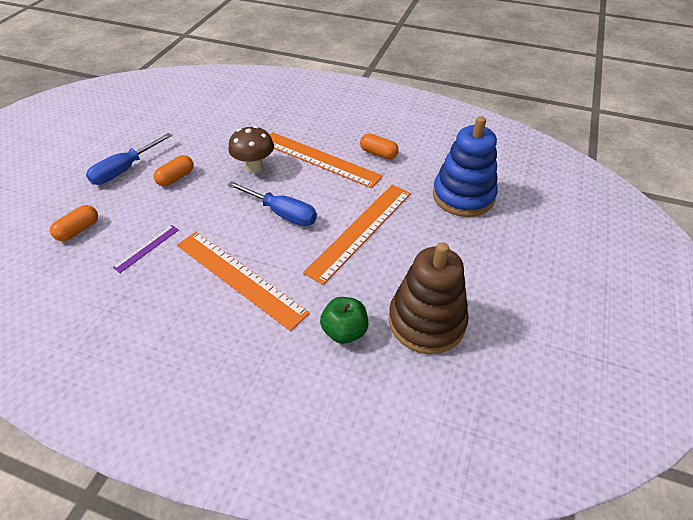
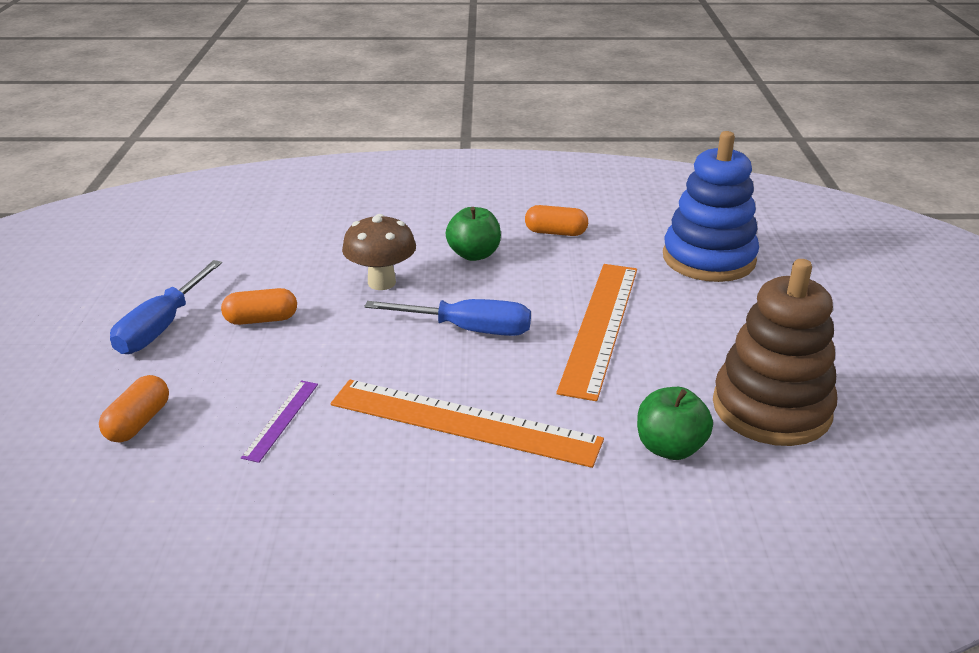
camera: 20 degrees left, 15 degrees down
(176, 178) = (261, 319): orange capsule -> orange capsule turned 60 degrees clockwise
(319, 159) = (474, 255): orange ruler -> green apple

